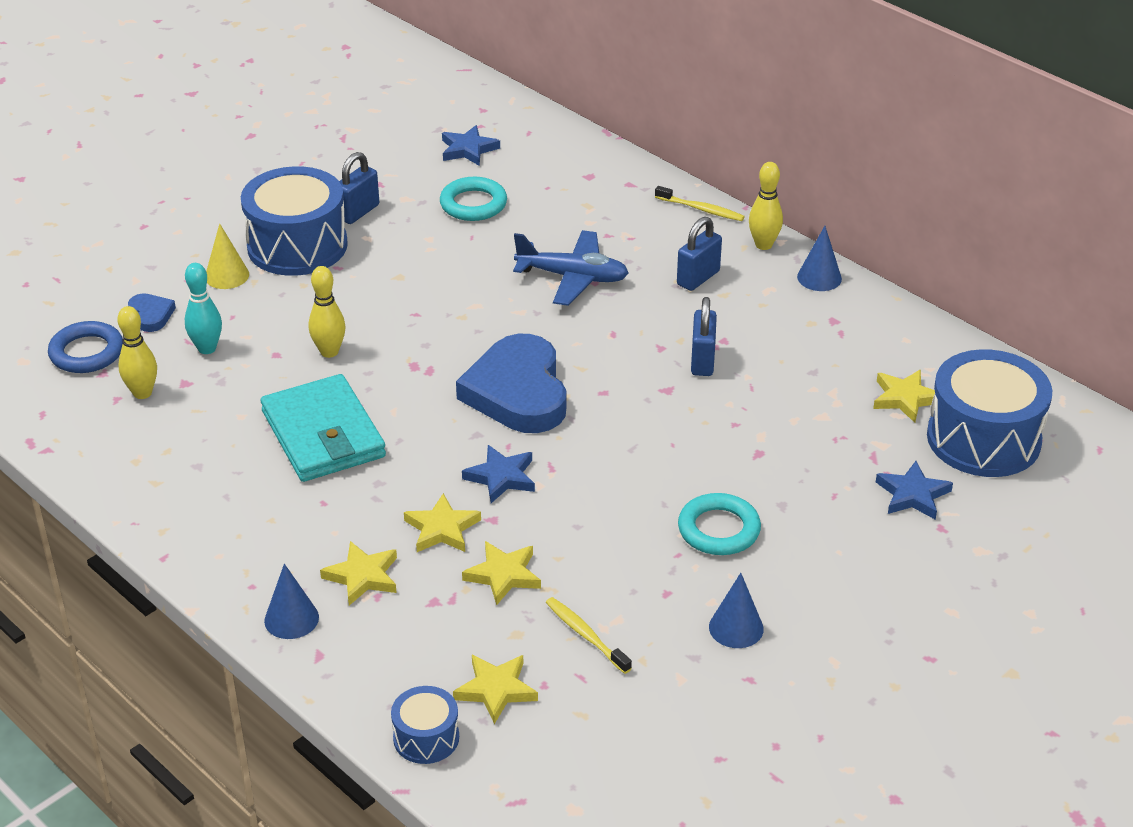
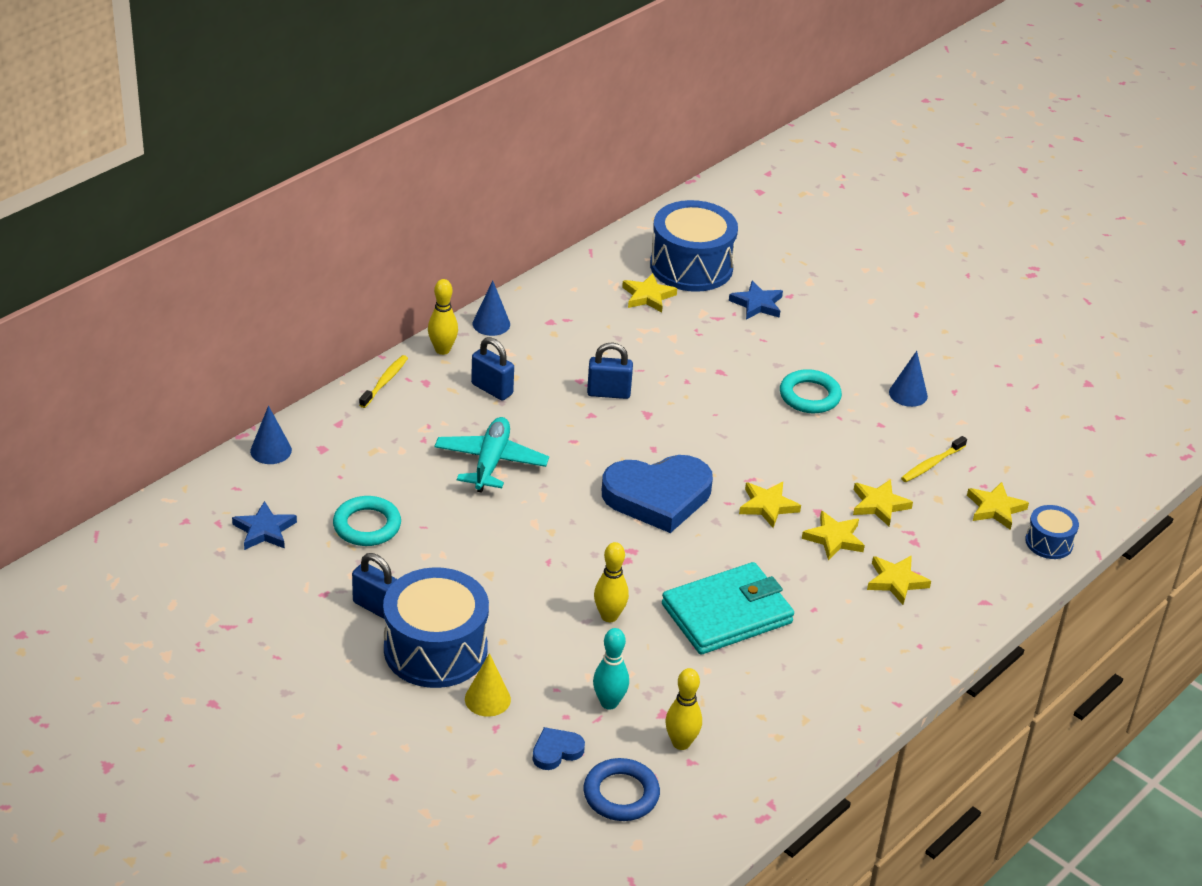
camera: 95 degrees left, 0 degrees up
(291, 619) = (951, 619): blue cone -> blue cone (271, 450)
(501, 477) = (768, 506): blue star -> yellow star
(573, 277) = (491, 462): blue plane -> turquoise plane

